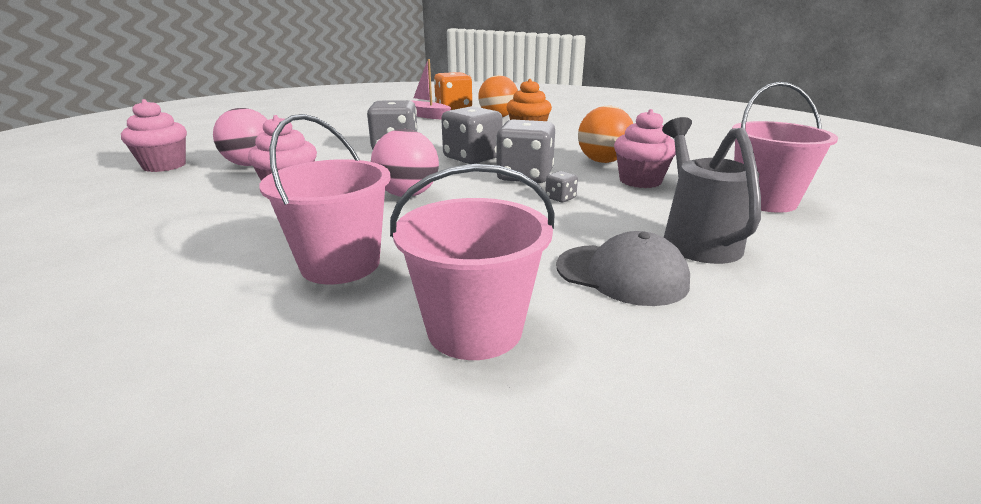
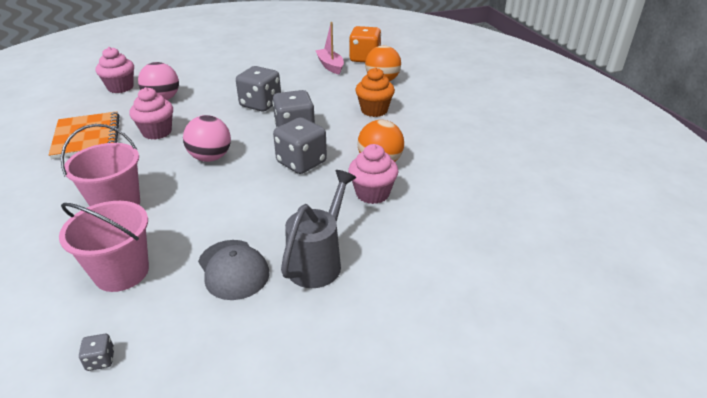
camera: 30 degrees right, 10 degrees up
(174, 214) = (87, 137): none -> orange notebook
(560, 198) = (293, 192): grey dice -> grey dice (100, 360)
(764, 201) = (428, 246): pink bucket -> none

